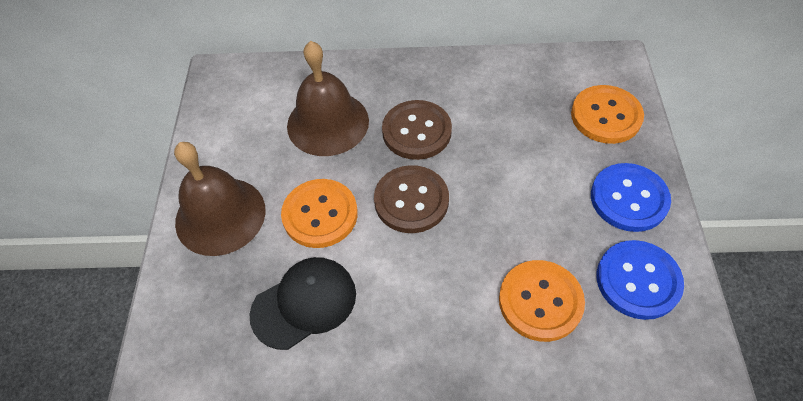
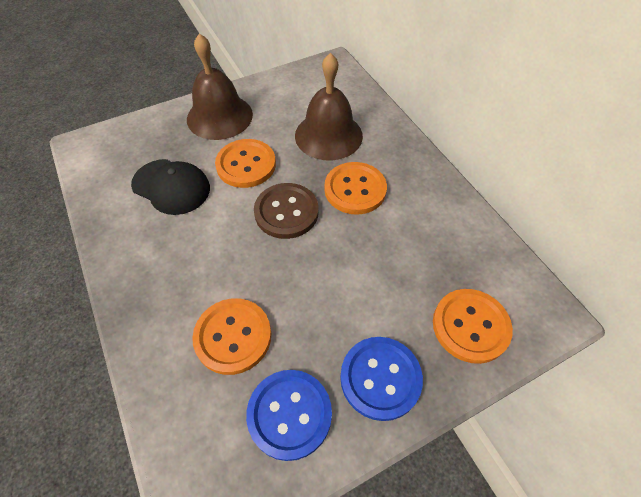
camera: 60 degrees right, 0 degrees up
(416, 131) = (355, 189): brown button -> orange button

